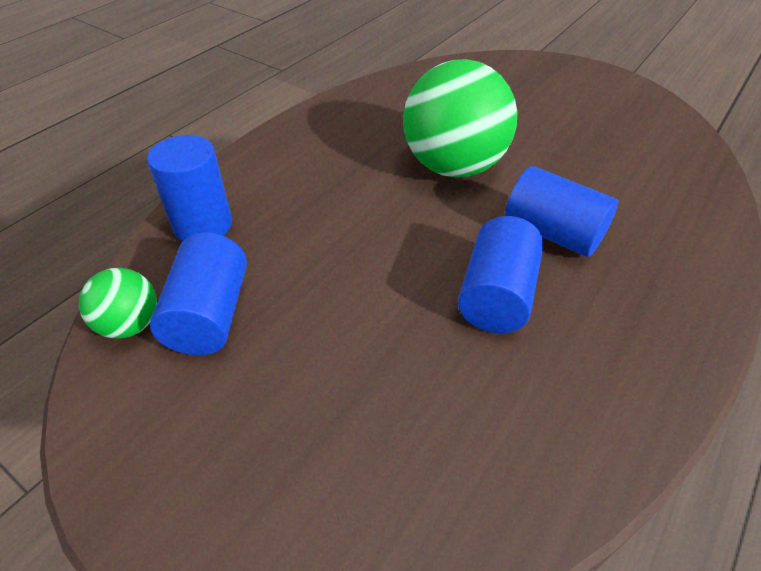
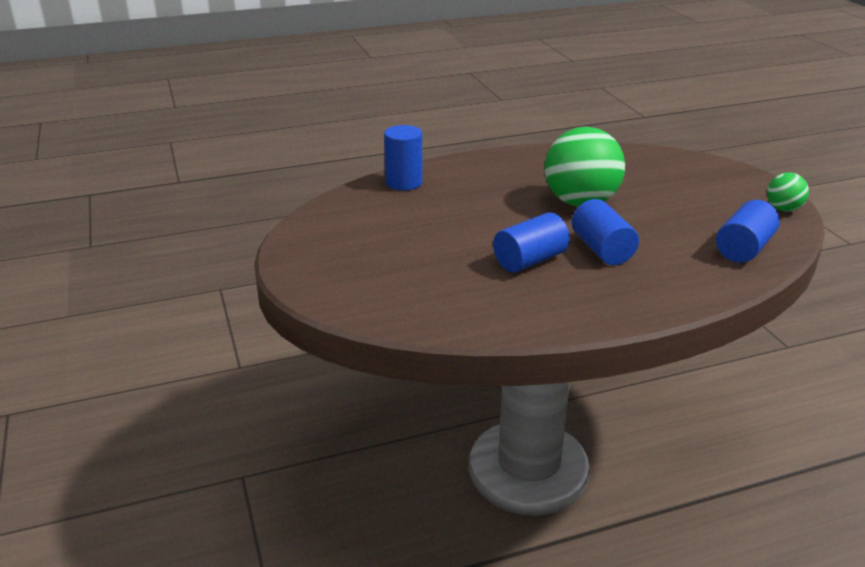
camera: 35 degrees right, 15 degrees down
(130, 325) = (335, 207): green ball -> green ball (783, 209)
(209, 315) = (373, 216): blue cylinder -> blue cylinder (743, 249)

